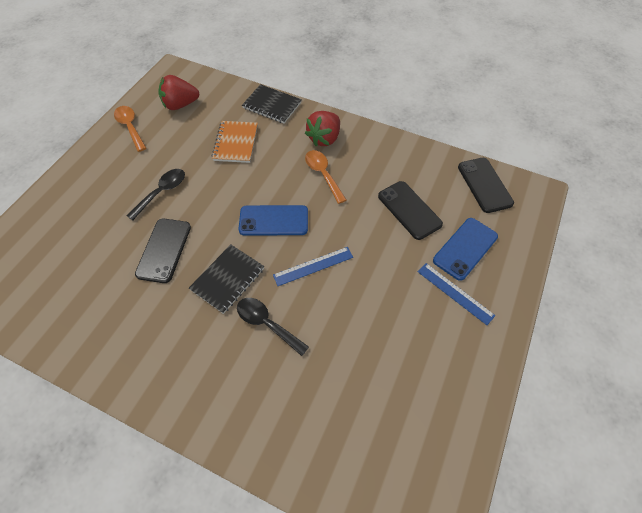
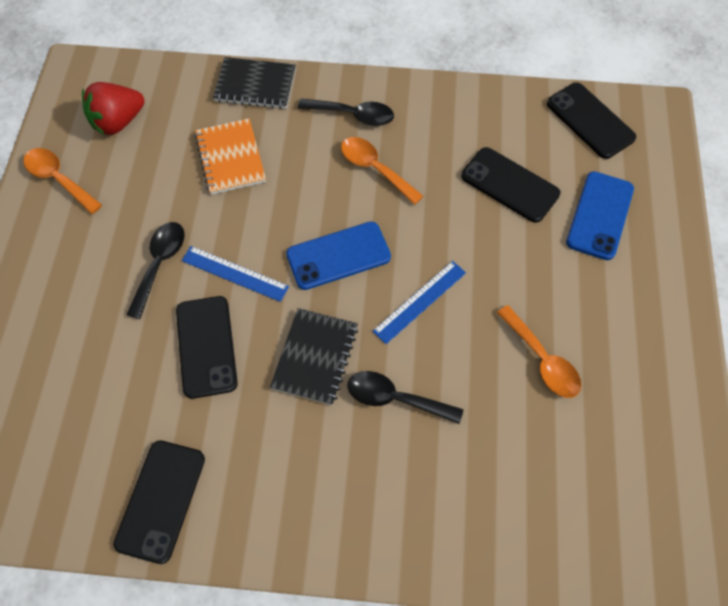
camera: 20 degrees left, 5 degrees up
(87, 336) = (161, 500): none -> black phone
(324, 138) = (353, 115): red strawberry -> black spoon
(381, 333) = (542, 360): none -> orange spoon
(455, 293) = (610, 278): blue ruler -> blue ruler (235, 273)

